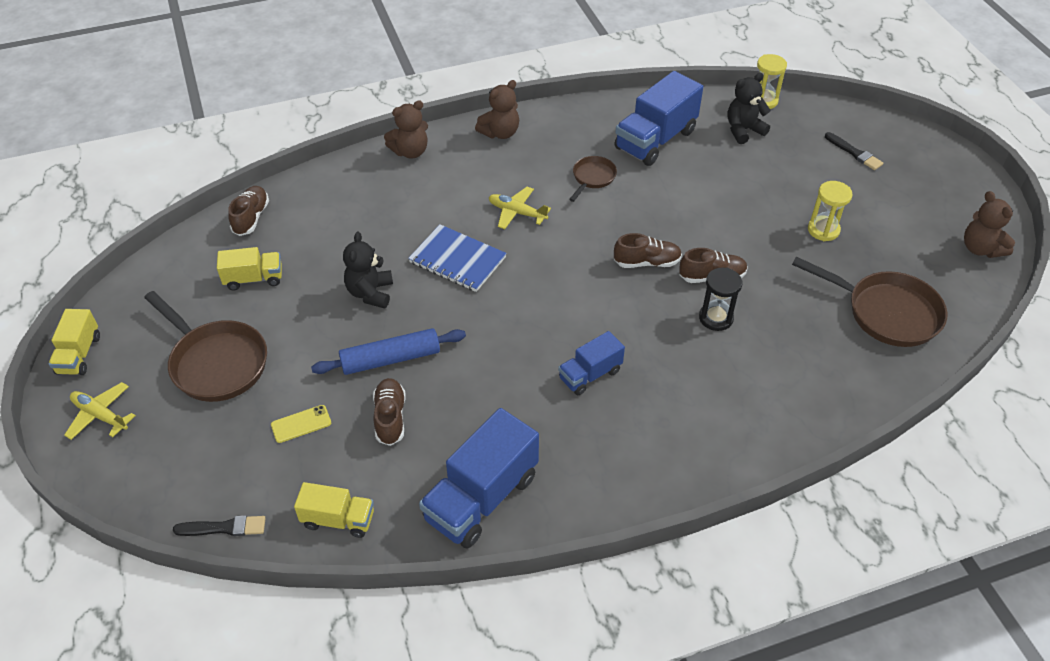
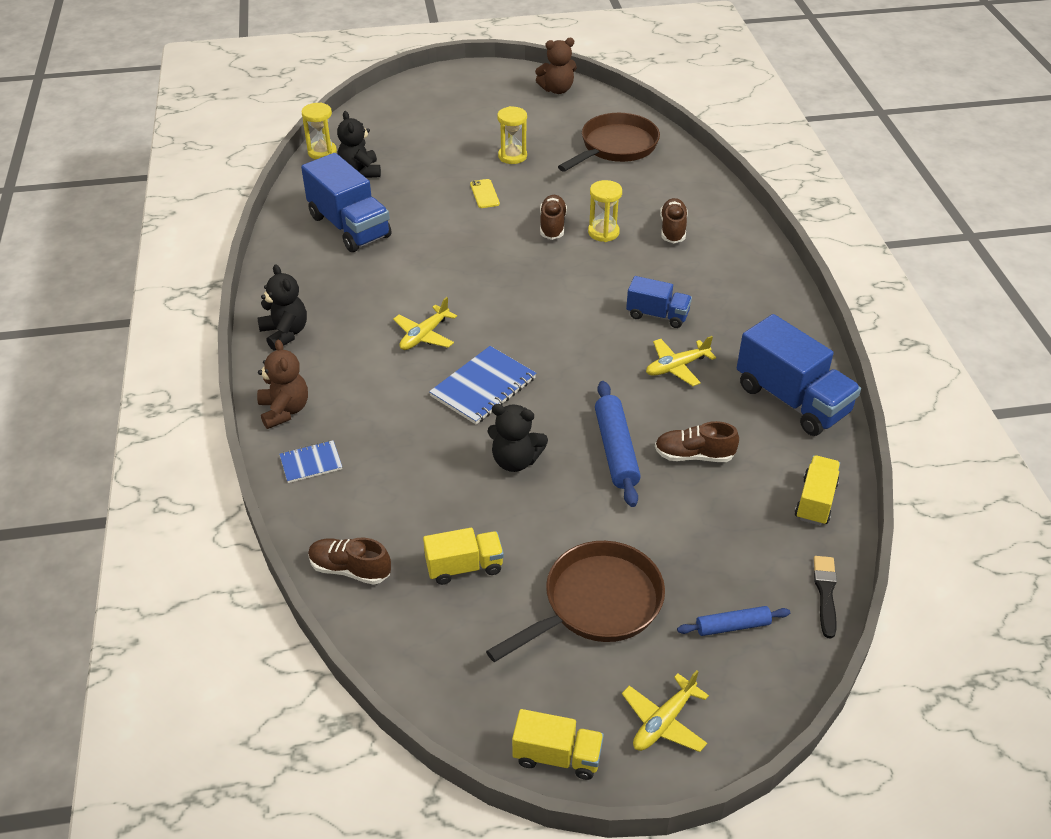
camera: 80 degrees left, 5 degrees down
(190, 457) = (732, 626): none -> blue rolling pin
(254, 279) = (464, 567): yellow truck -> yellow truck turned 75 degrees clockwise
(301, 424) = (695, 527): yellow phone -> yellow phone (484, 194)
(355, 177) = (311, 463): none -> blue notebook
(500, 133) = (285, 333): brown teddy bear -> black teddy bear
(512, 396) = (676, 367): none -> yellow plane
(590, 374) = (657, 315): blue truck -> blue truck turned 45 degrees counterclockwise
(592, 178) = (390, 276): brown pan -> none
(647, 262) = (524, 260): brown shoe -> brown shoe (673, 229)
(716, 318) = (603, 232): black hourglass -> yellow hourglass
(854, 153) = (419, 120): black brush -> none

